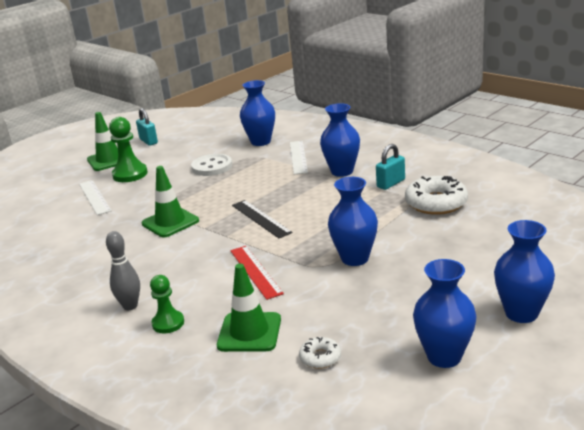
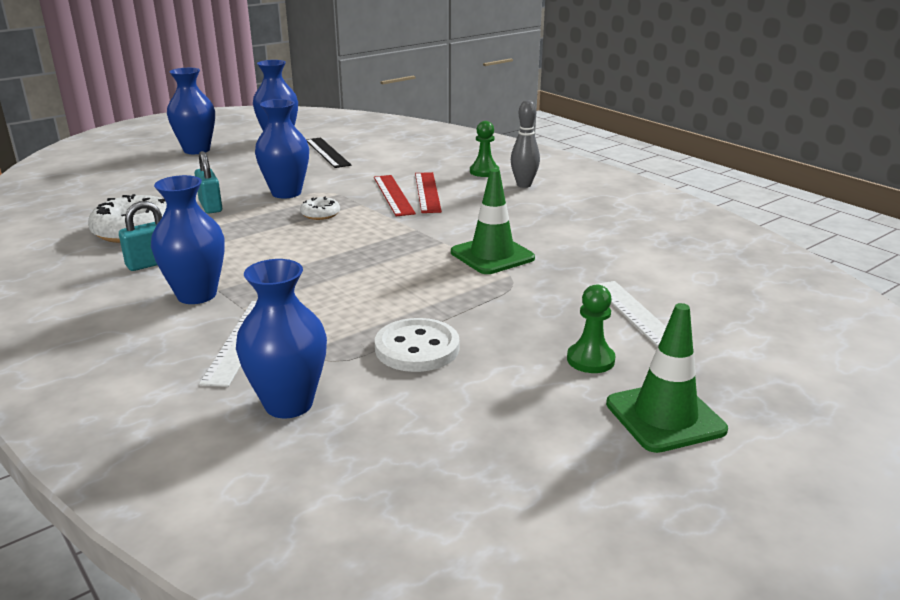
camera: 175 degrees left, 0 degrees up
(130, 174) = (590, 360): green pawn -> green pawn, size x0.64
(148, 141) = (581, 476): turquoise padlock -> turquoise padlock (210, 206)
(225, 280) = (427, 192): none -> red ruler
(249, 332) = (413, 161): green traffic cone -> none
(261, 218) = (364, 243): black ruler -> black ruler (327, 152)
(320, 357) = (365, 146): white donut -> white donut (320, 214)

